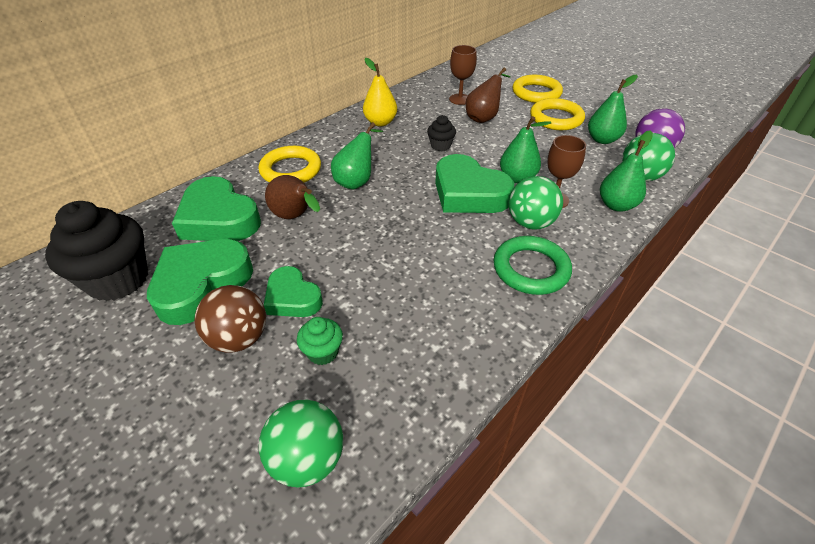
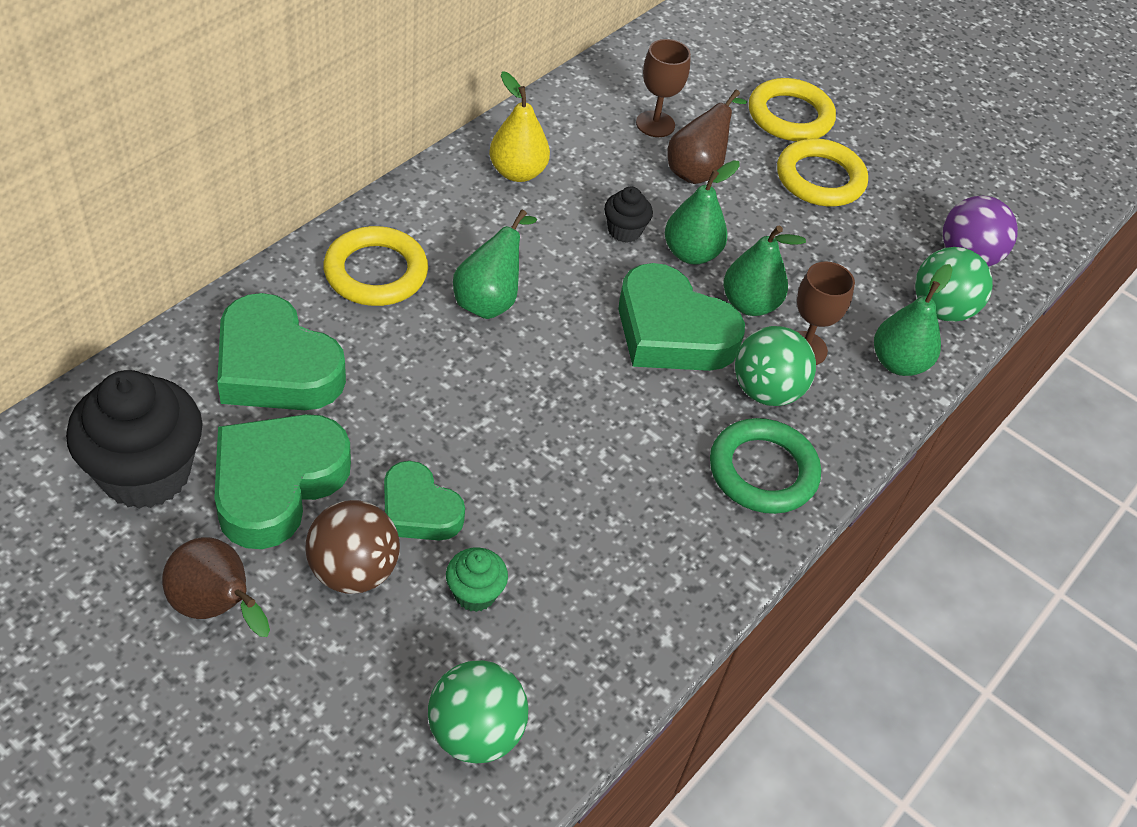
camera: 10 degrees left, 5 degrees up
(295, 217) = (400, 368): brown pear -> brown pear (217, 608)
(602, 139) = (892, 230): green pear -> green pear (691, 253)

